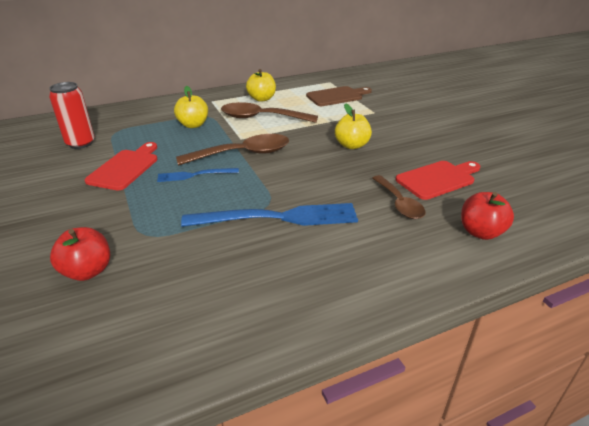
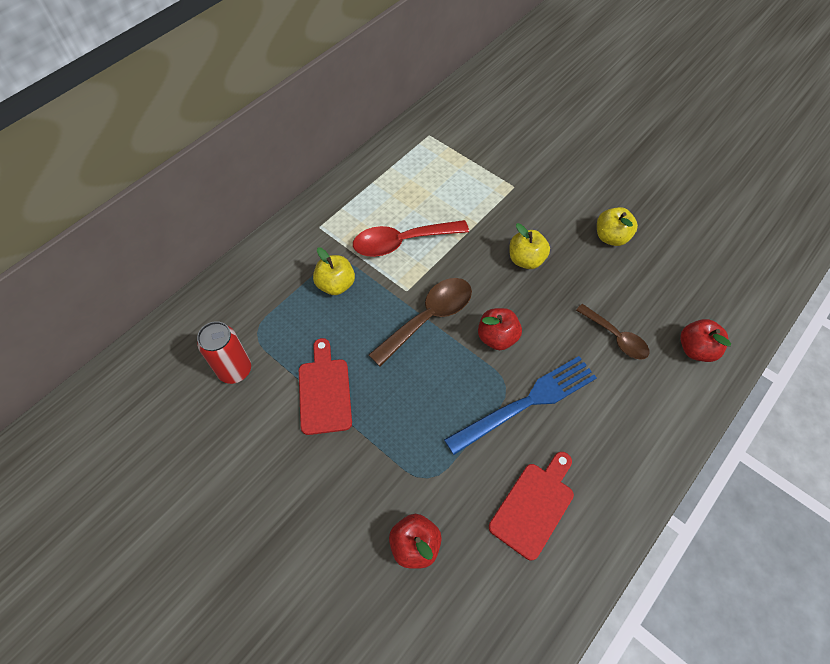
camera: 25 degrees left, 25 degrees up
(194, 175) = (405, 373): blue fork -> none
(262, 99) = (375, 201): yellow apple -> yellow apple (611, 237)
(262, 118) = (402, 242): brown spoon -> red spoon
(288, 176) = (497, 337): none -> red apple
(337, 96) = (456, 166): brown cutting board -> none
(438, 179) = (630, 286): red cutting board -> red cutting board (534, 505)

